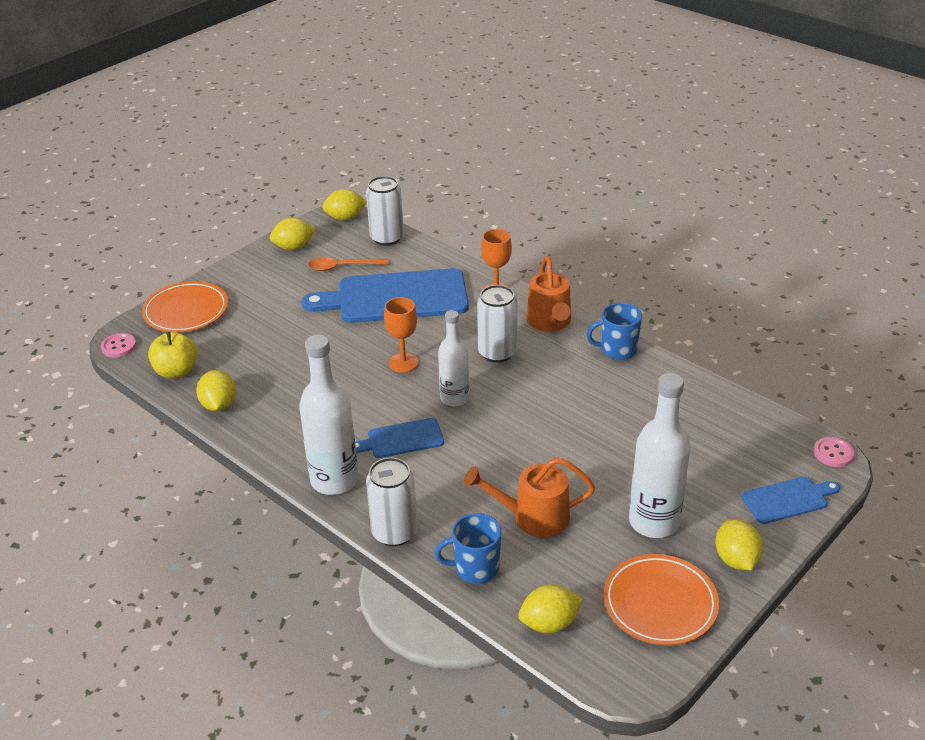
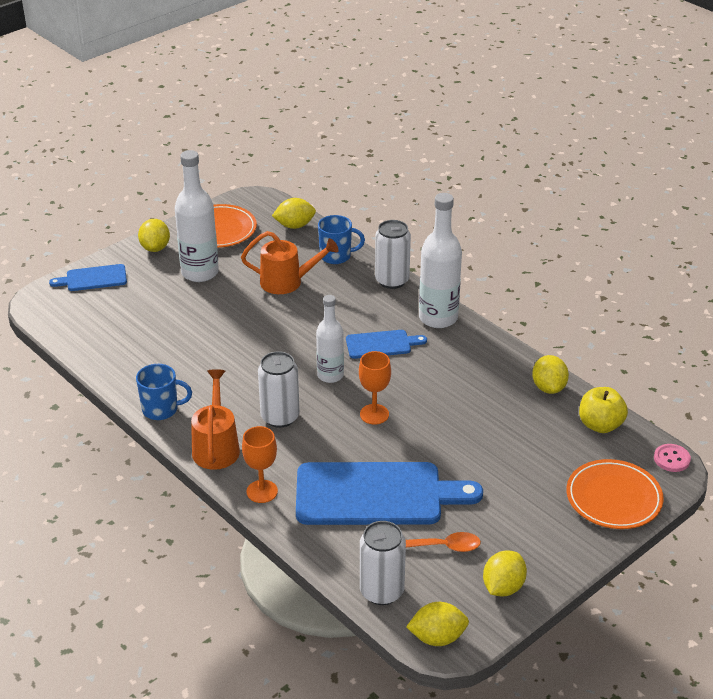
camera: 175 degrees left, 0 degrees up
(294, 247) = (503, 587): yellow lemon -> yellow lemon turned 45 degrees counterclockwise
(833, 453) = (33, 306): pink button -> none

